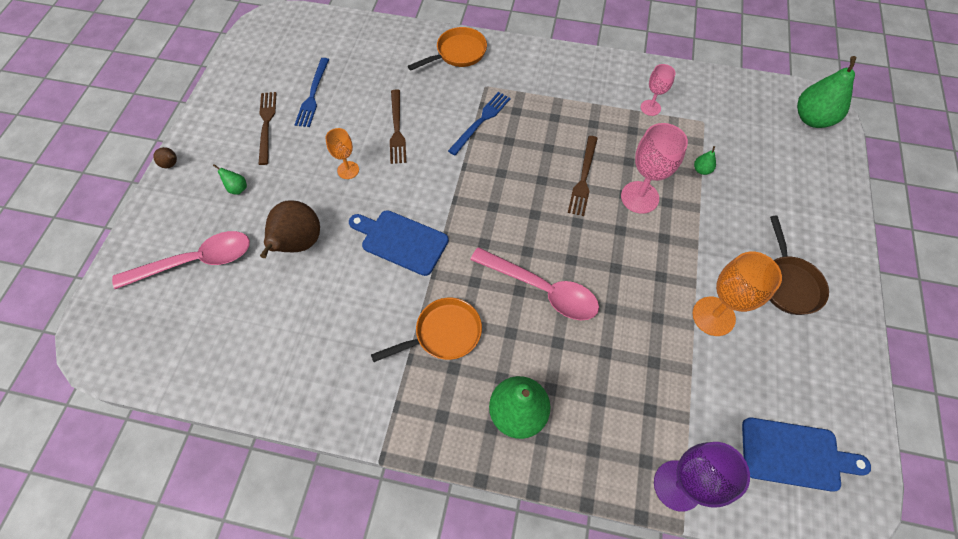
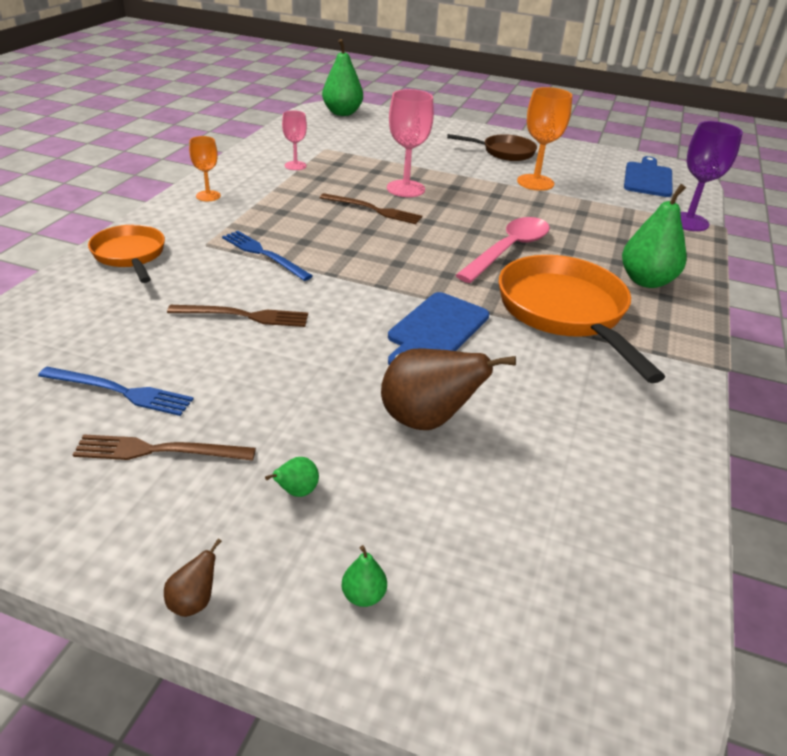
camera: 85 degrees left, 25 degrees down
(196, 261) = (447, 549): pink spoon -> none
(348, 170) = (302, 364): orange goblet -> orange goblet (208, 196)
(443, 334) = (565, 313): orange pan -> orange pan, size x1.71
(701, 170) = (382, 159): green pear -> green pear (363, 595)

